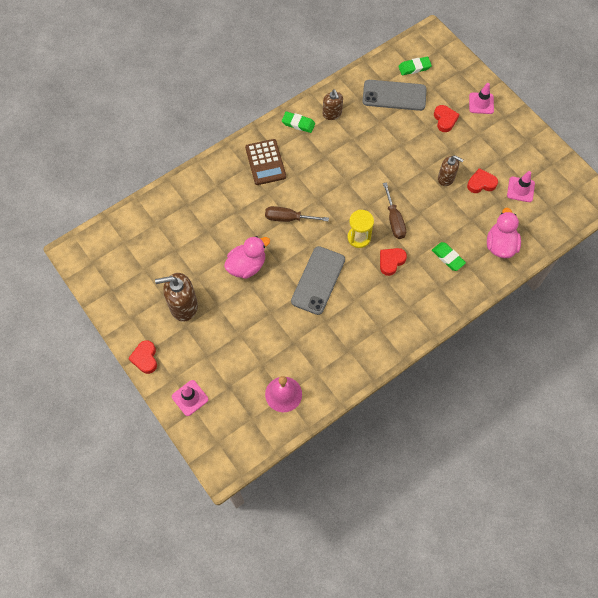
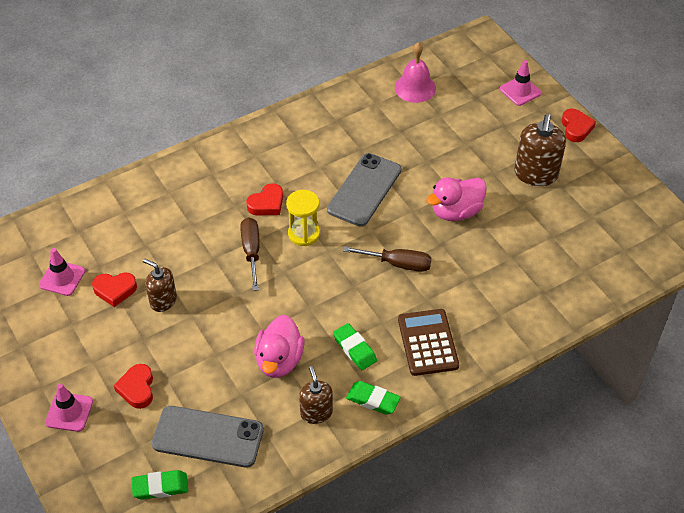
camera: 175 degrees left, 15 degrees down
(183, 306) = (536, 174): brown soap dispenser -> brown soap dispenser turned 105 degrees clockwise
(448, 257) = (191, 203): green eraser -> green eraser (354, 349)
(500, 245) = (118, 212): pink duck -> pink duck (279, 360)

